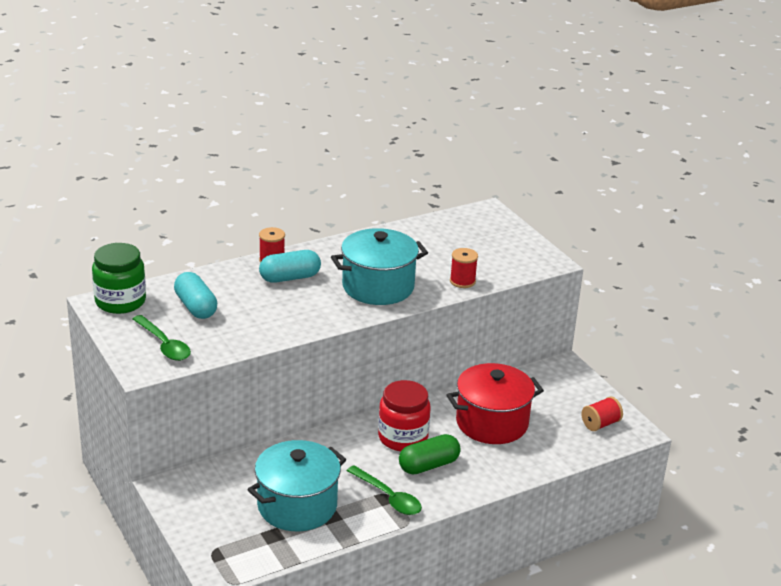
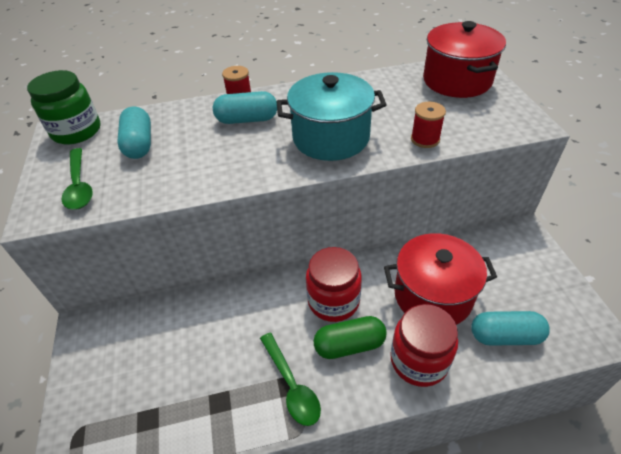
camera: 20 degrees right, 15 degrees up
(297, 506) = (192, 378): turquoise pot -> none
(478, 228) = (457, 80): none -> red pot
(491, 467) = (419, 360): none -> red jar
(559, 442) = (505, 336): none -> turquoise capsule
(600, 424) = (557, 316): red spool -> none

